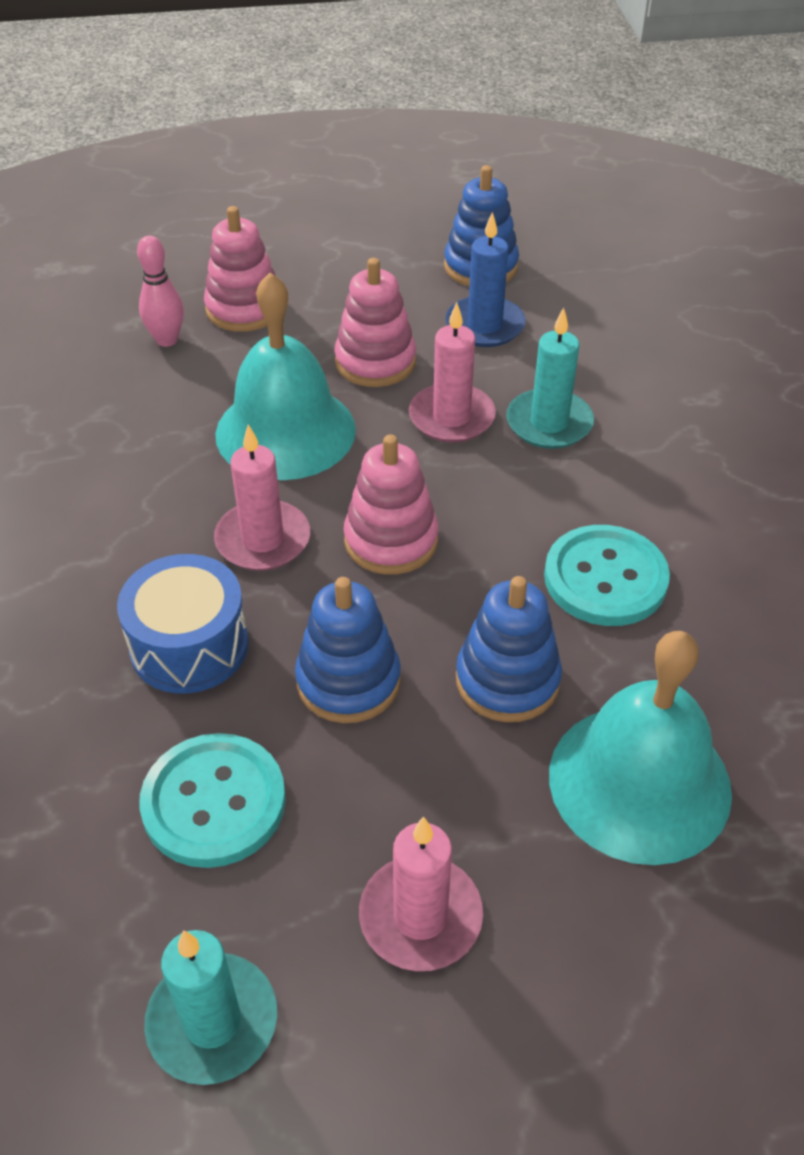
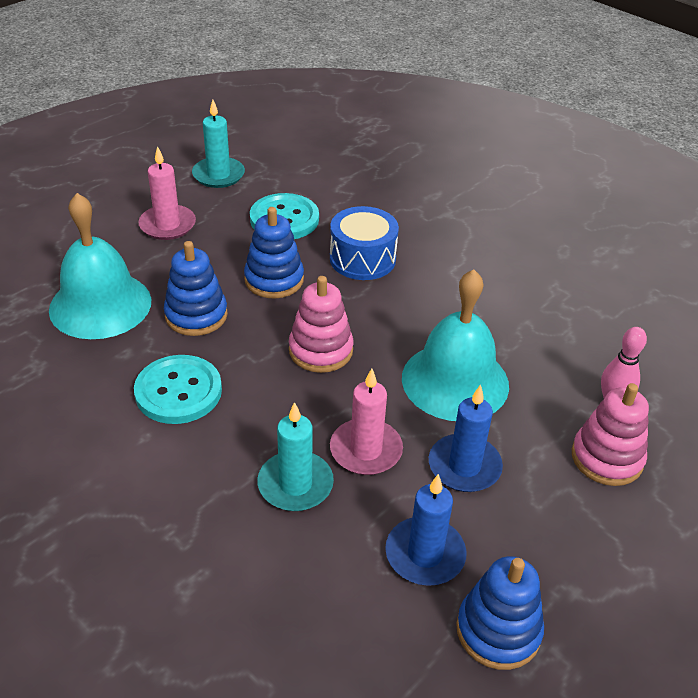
camera: 140 degrees right, 5 degrees down
(263, 540) = (388, 316): pink candle -> none
(375, 362) = (464, 466): pink stacking toy -> blue candle

